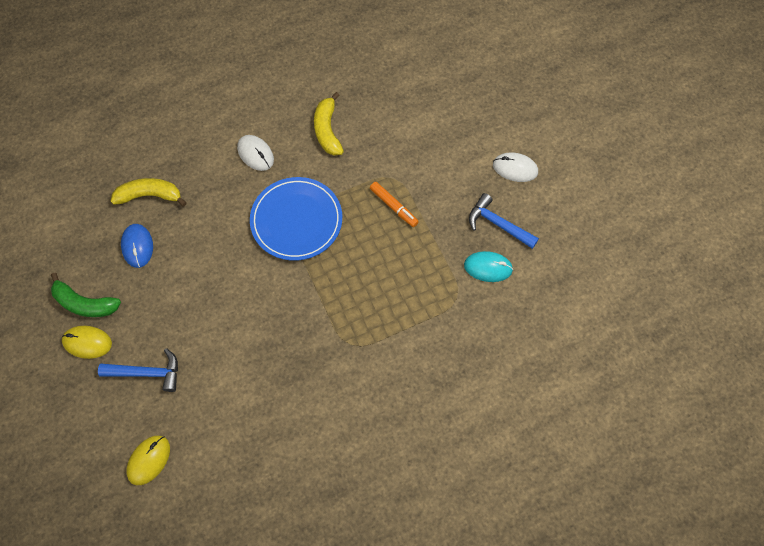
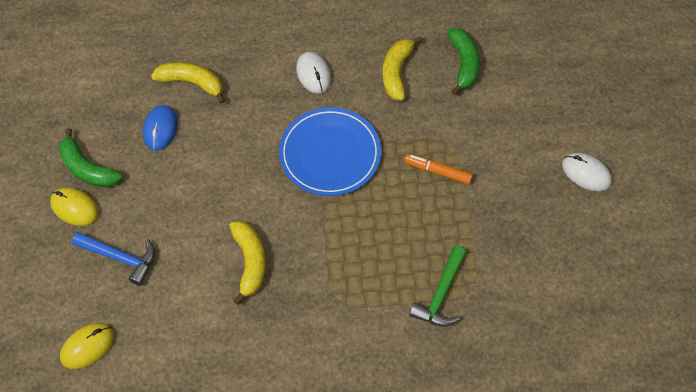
camera: 20 degrees right, 5 degrees down
(263, 338) = (250, 262): none -> yellow banana
(381, 105) = (463, 63): none -> green banana
(393, 206) = (438, 171): orange marker -> orange marker turned 135 degrees clockwise
(433, 311) = (441, 295): none -> green hammer
(488, 267) = (517, 268): turquoise mouse -> none
(498, 224) = (545, 226): blue hammer -> none

